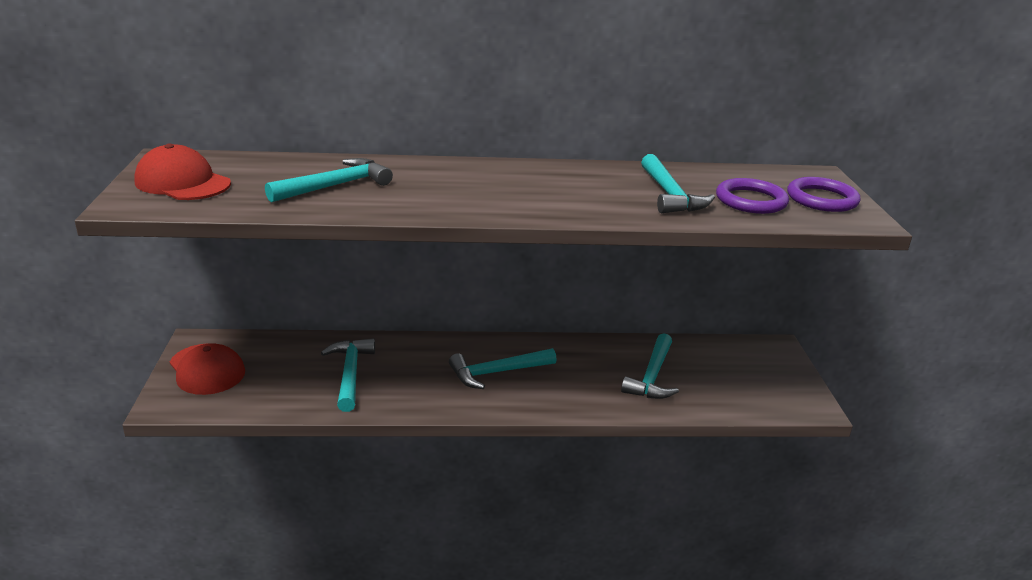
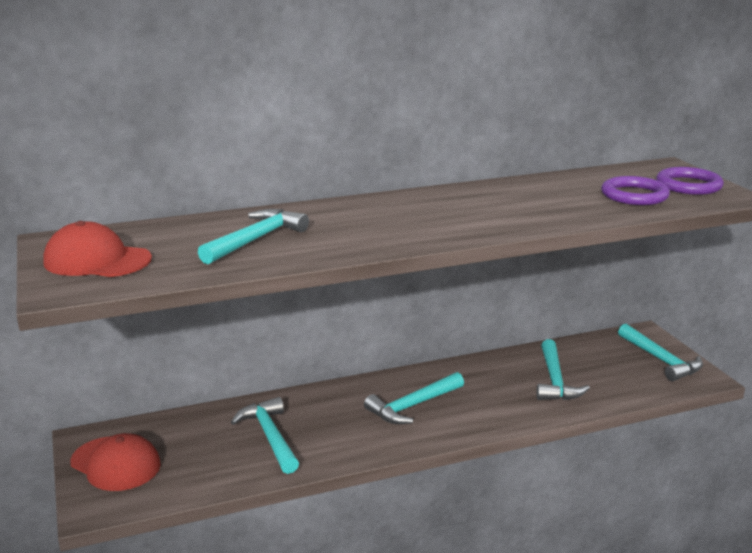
camera: 15 degrees left, 5 degrees down
(670, 195) = (564, 201): turquoise hammer -> turquoise hammer (660, 360)

